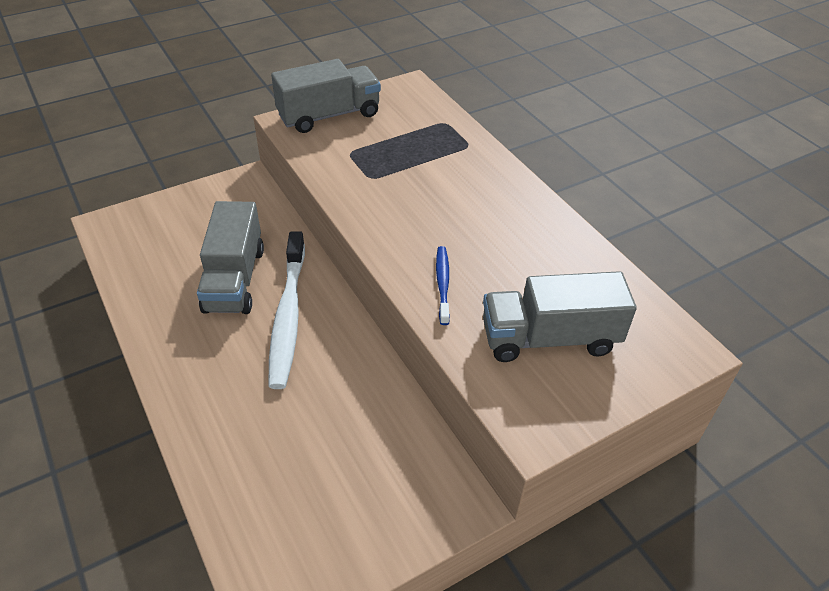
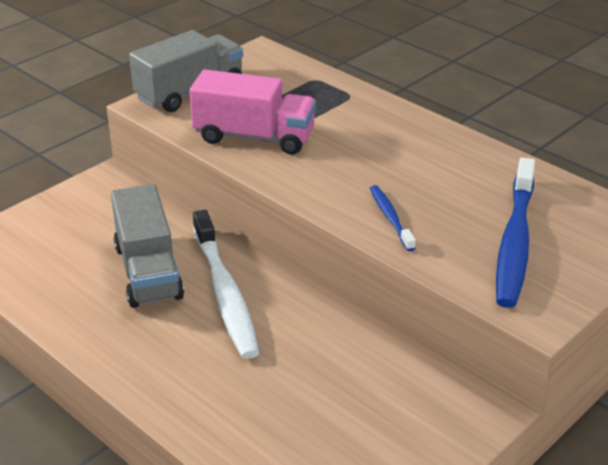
camera: 15 degrees left, 10 degrees down
(361, 172) = (254, 137): none -> pink truck
(549, 338) = (515, 242): grey truck -> blue toothbrush

